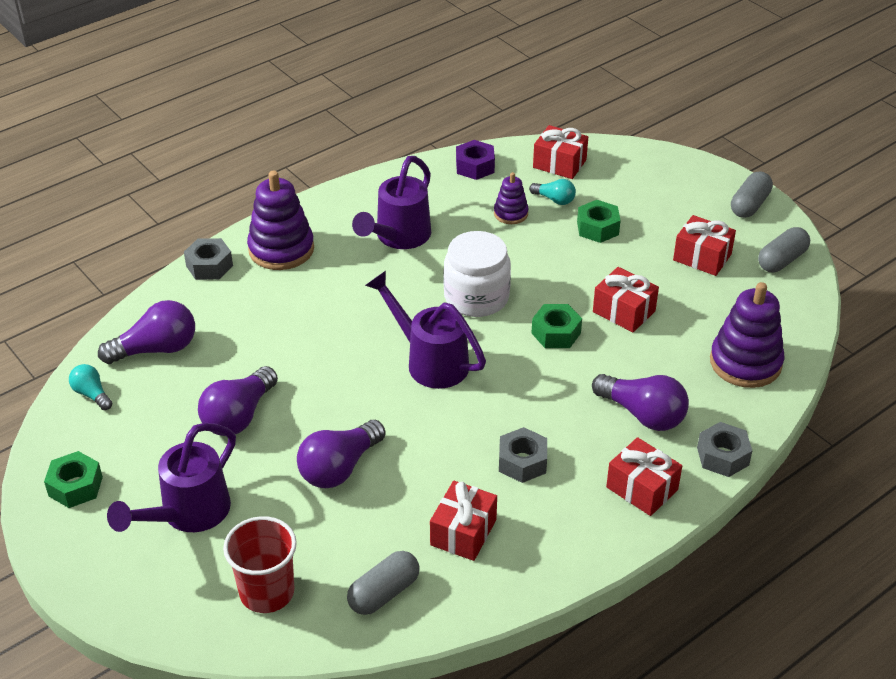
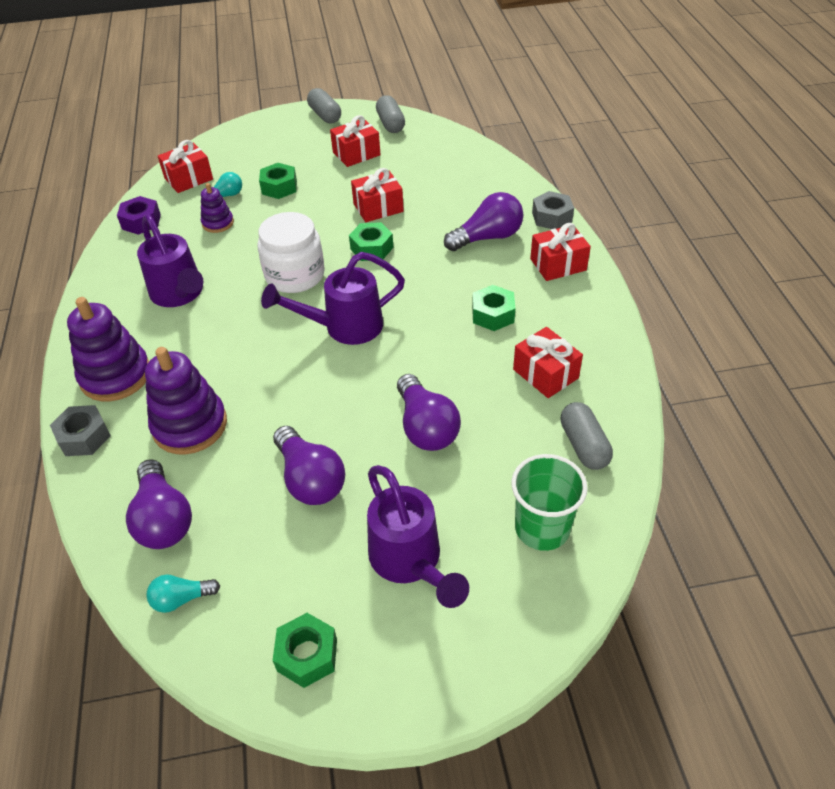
camera: 60 degrees left, 5 degrees up
(156, 349) = (163, 519): purple light bulb -> purple light bulb turned 150 degrees clockwise
(267, 592) = (542, 528): red cup -> green cup
(522, 462) = (493, 314): grey nut -> green nut
(745, 363) = (473, 175): purple stacking toy -> purple stacking toy (190, 425)

